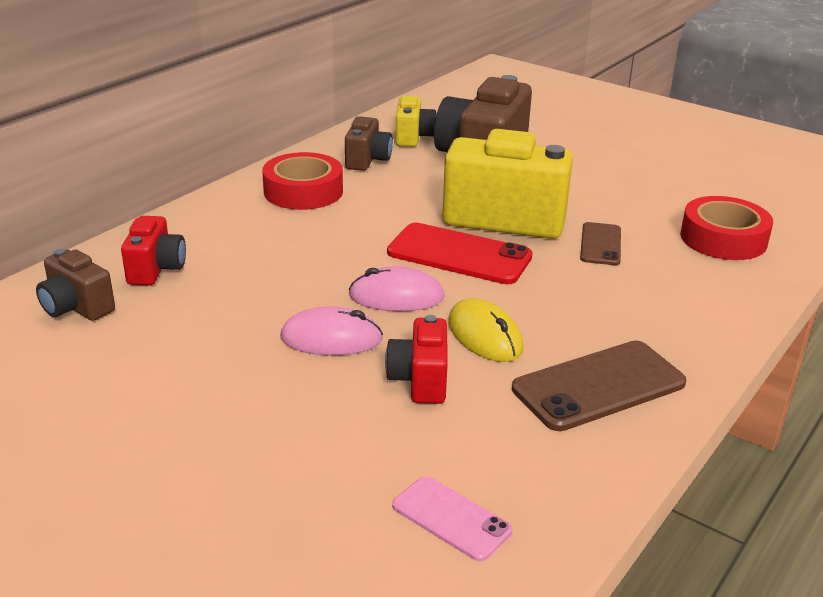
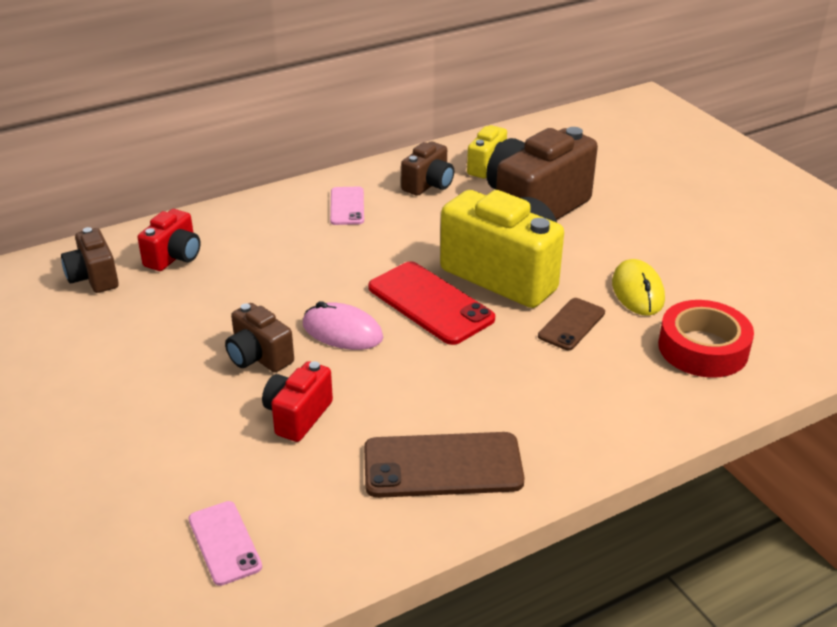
camera: 25 degrees right, 5 degrees up
(303, 191) = (347, 206): red tape -> pink phone
(331, 338) = (259, 357): pink mouse -> brown camera
(485, 335) = (385, 389): yellow mouse -> yellow mouse (637, 291)

